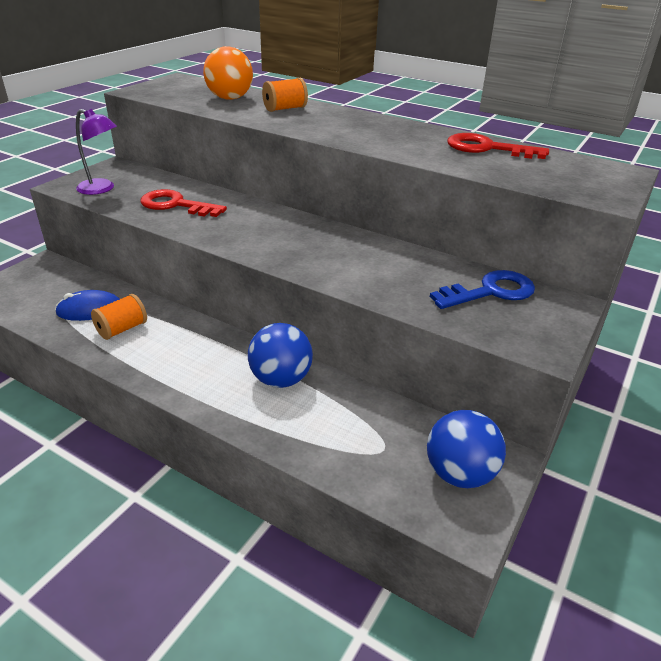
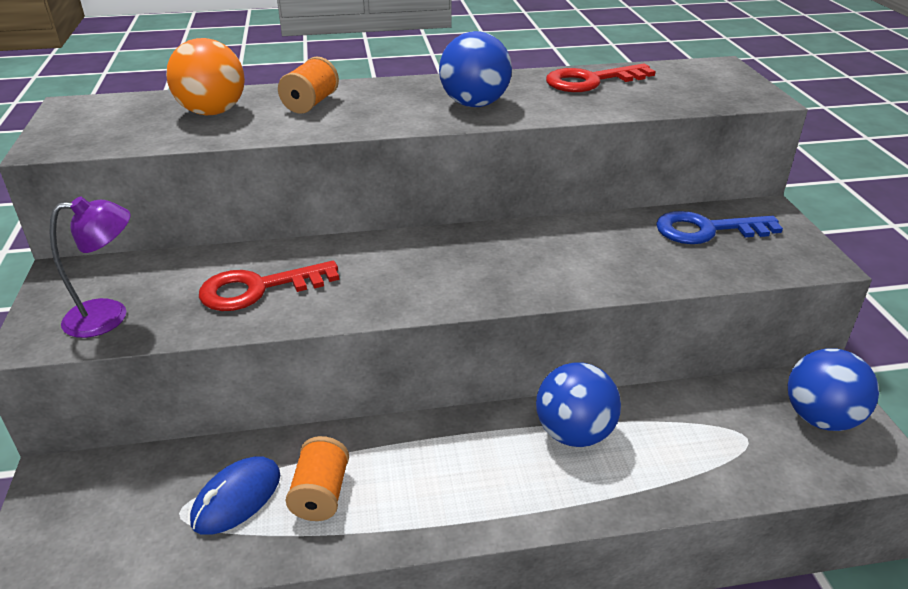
camera: 40 degrees left, 0 degrees up
(375, 136) = (474, 104): none -> blue ball
(490, 292) = (707, 230): blue key -> blue key turned 120 degrees counterclockwise

